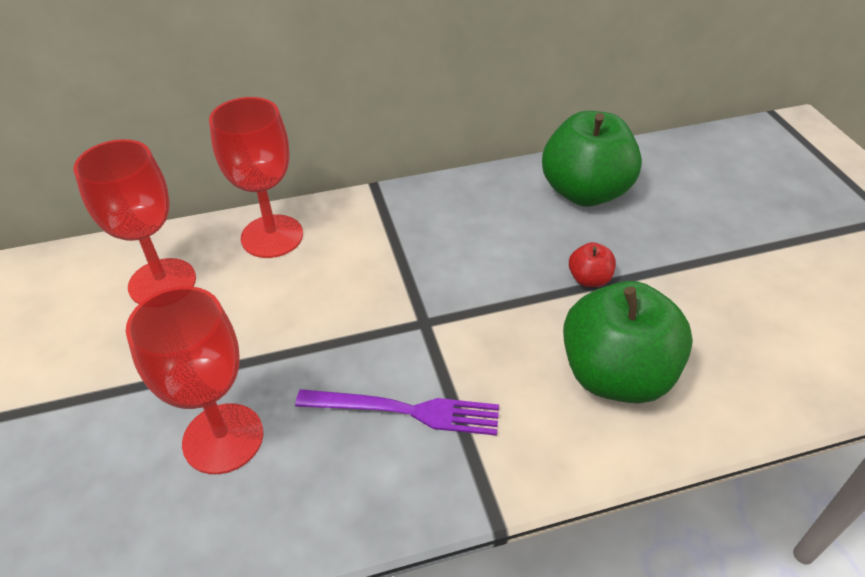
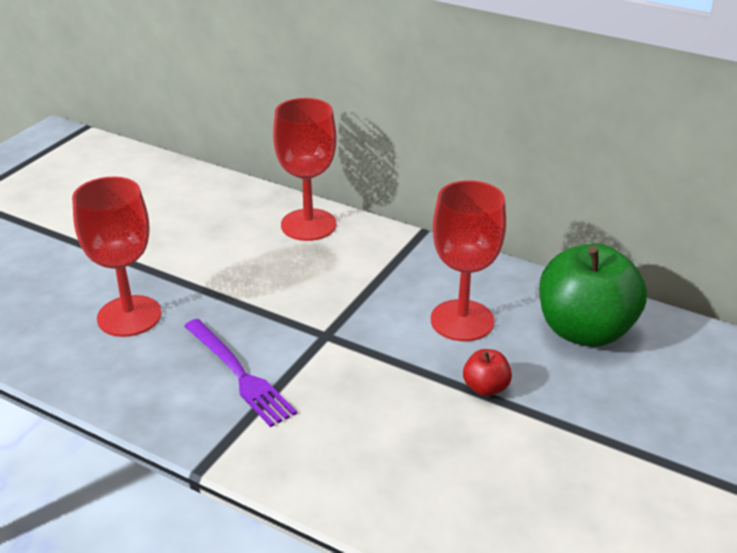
camera: 45 degrees right, 10 degrees down
(162, 283) = (211, 214): red goblet -> red goblet (462, 320)
(616, 375) = (403, 456): green apple -> none

